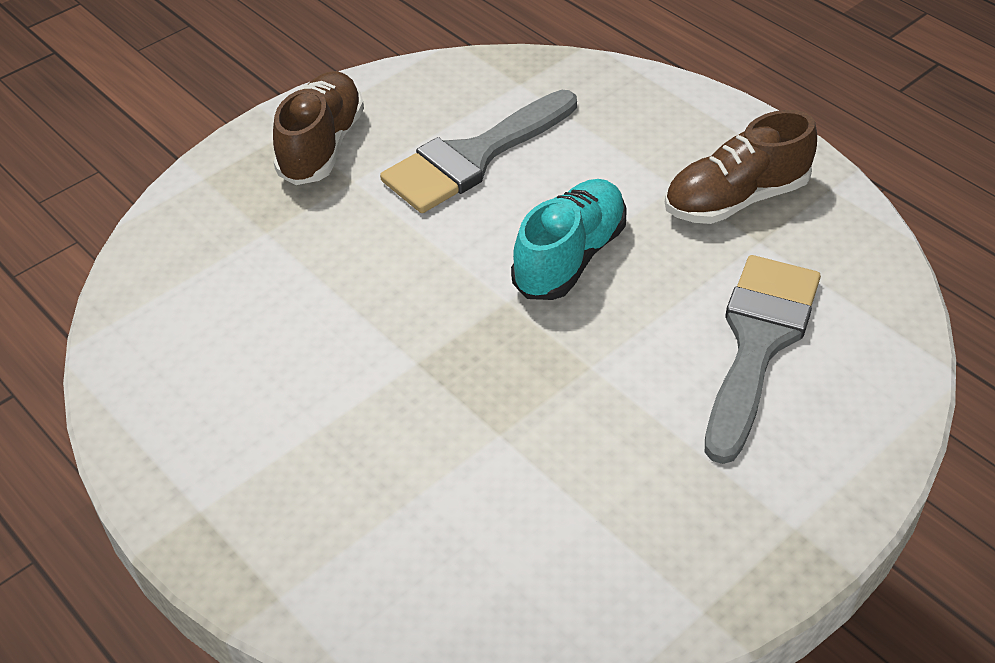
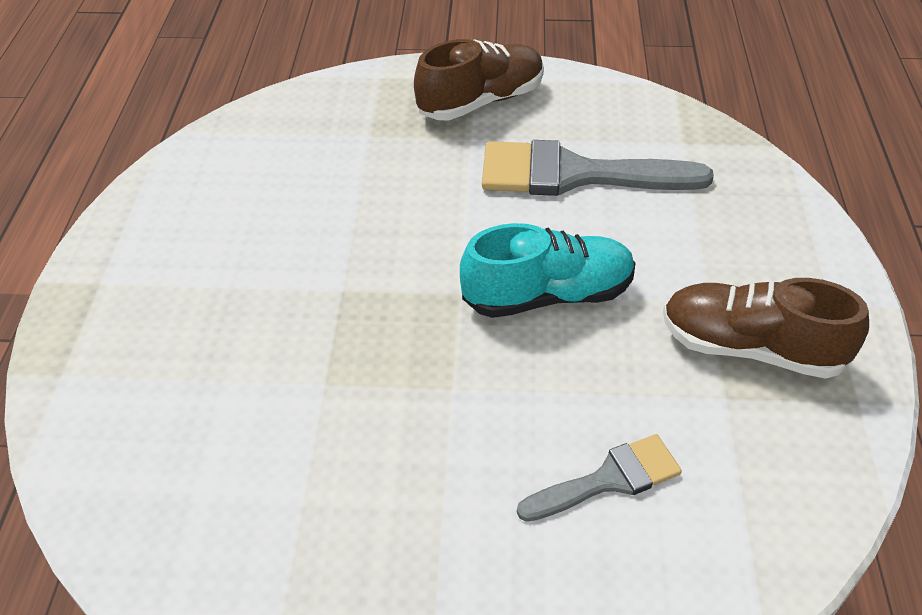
camera: 45 degrees right, 0 degrees up
(758, 344) = (608, 480): grey brush -> grey brush, size x0.56

